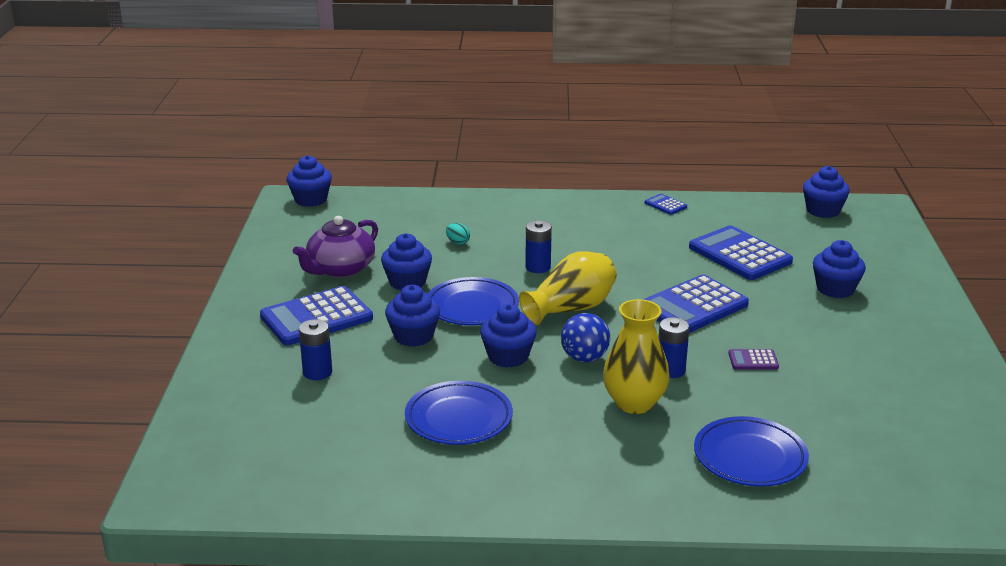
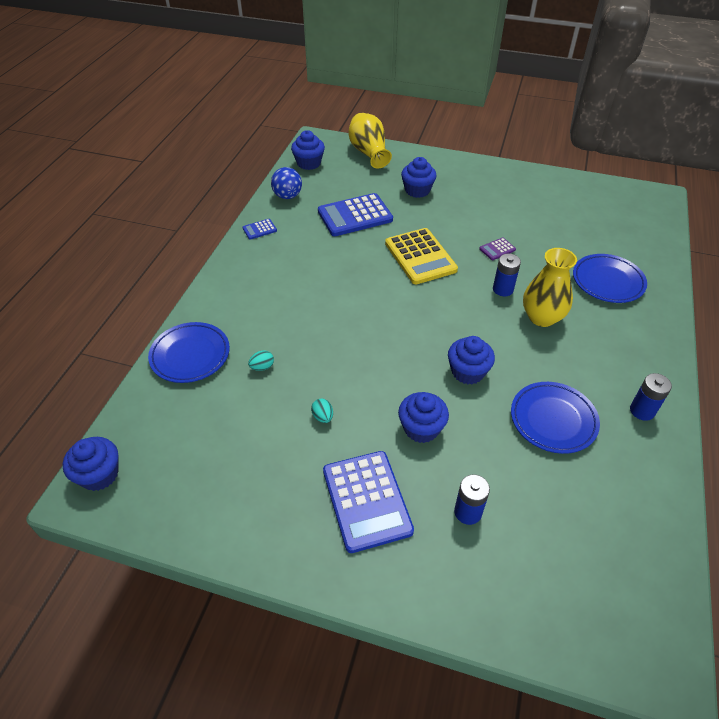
camera: 75 degrees left, 20 degrees up
(340, 269) = (275, 467): purple teapot -> none
(407, 282) = (323, 417): blue cupcake -> turquoise egg
(472, 307) = (383, 379): blue plate -> blue plate (190, 355)
(538, 267) = (330, 324): blue battery -> blue battery (642, 410)
(571, 309) = (404, 320): yellow vase -> yellow vase (369, 153)
(584, 358) = (478, 329): blue ball -> blue ball (287, 196)
(693, 306) = (420, 257): blue calculator -> yellow calculator
(753, 360) = (497, 249): purple calculator -> purple calculator turned 45 degrees clockwise

